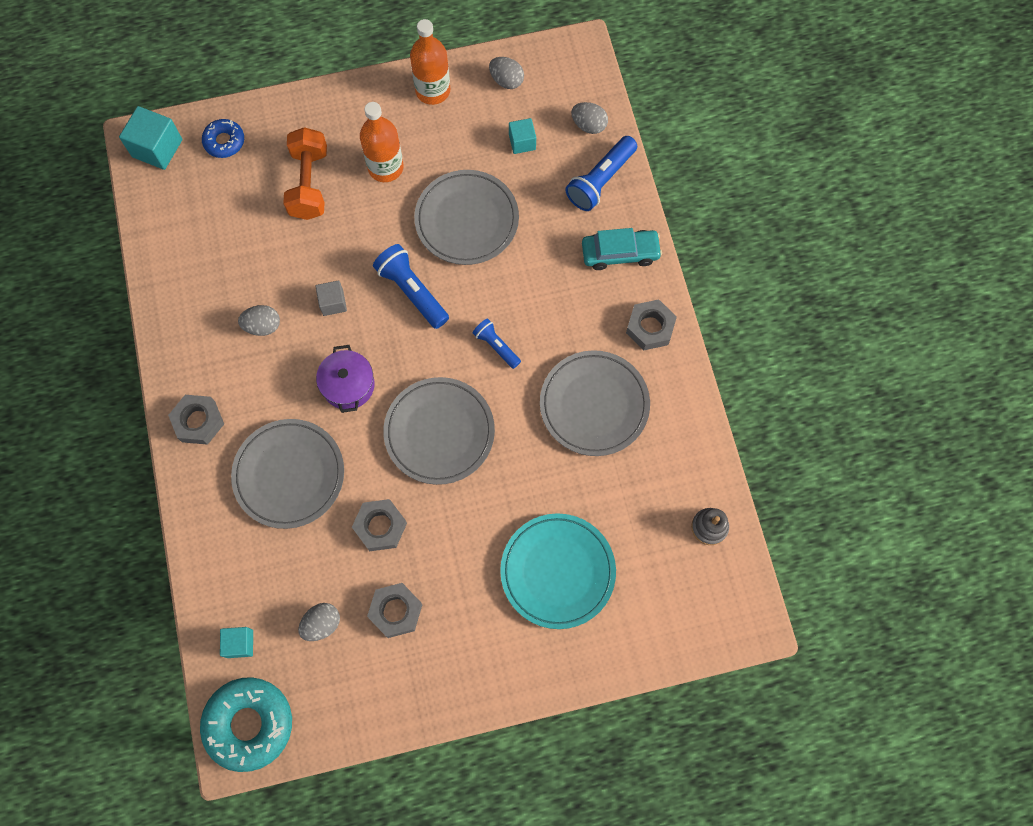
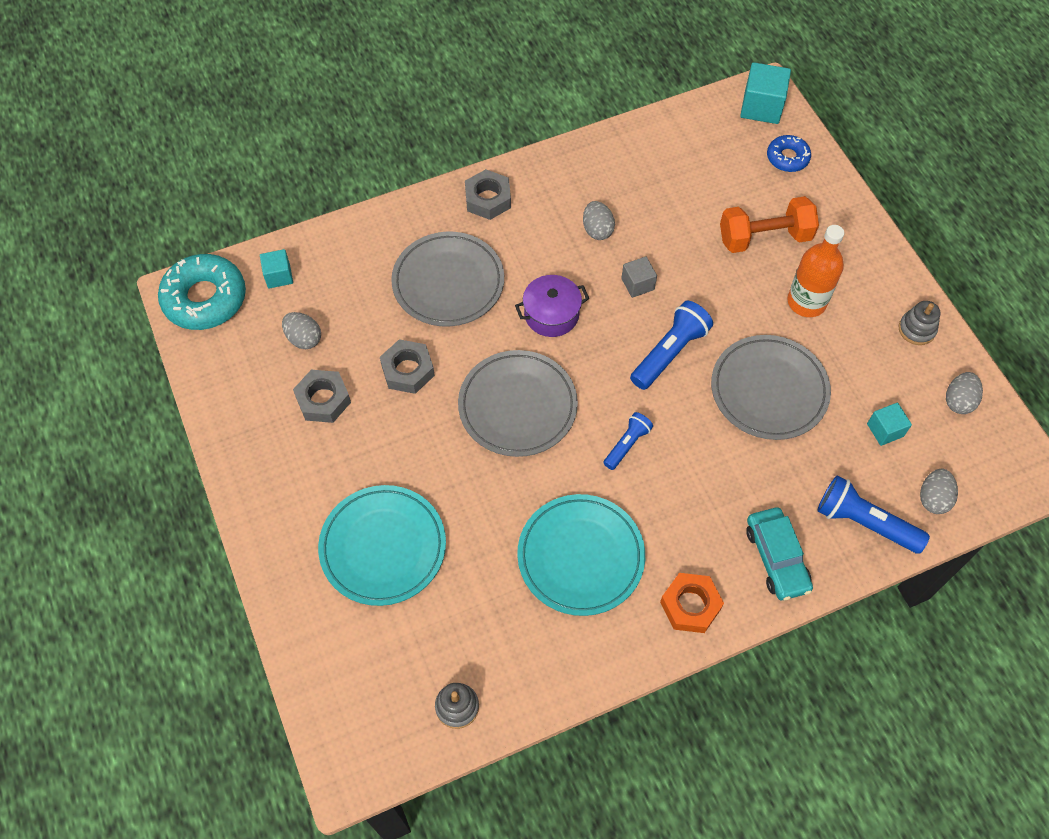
camera: 80 degrees right, 10 degrees down
(433, 90) = (916, 329): orange bottle -> grey stacking toy
(594, 405) = (580, 556): grey plate -> turquoise plate
(650, 327) = (690, 605): grey nut -> orange nut

